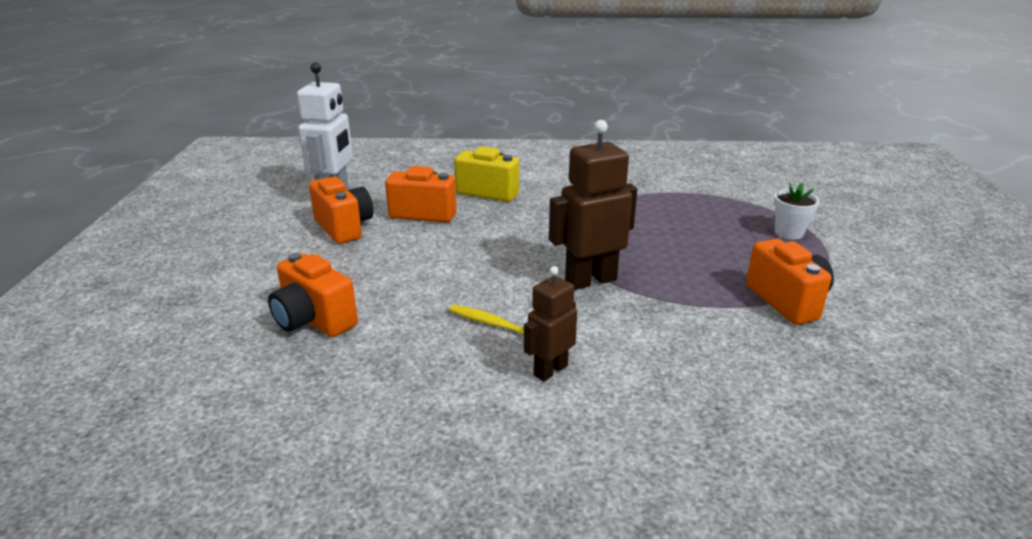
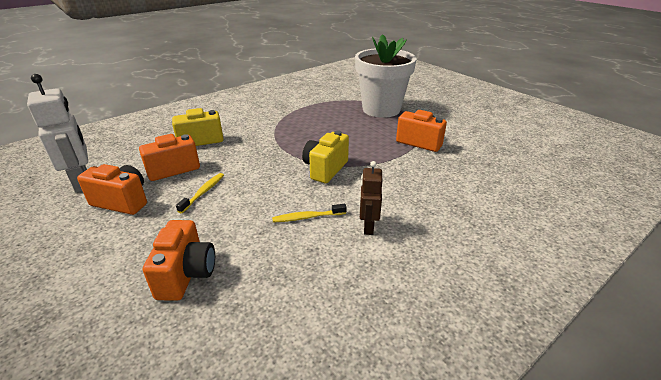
camera: 40 degrees left, 5 degrees up
(314, 320) = (186, 274): orange camera -> orange camera turned 90 degrees counterclockwise
(423, 249) = (203, 192): none -> yellow toothbrush
(590, 280) = (325, 169): brown robot -> yellow camera
(789, 233) = (381, 109): white flower pot -> white flower pot, size x2.48

